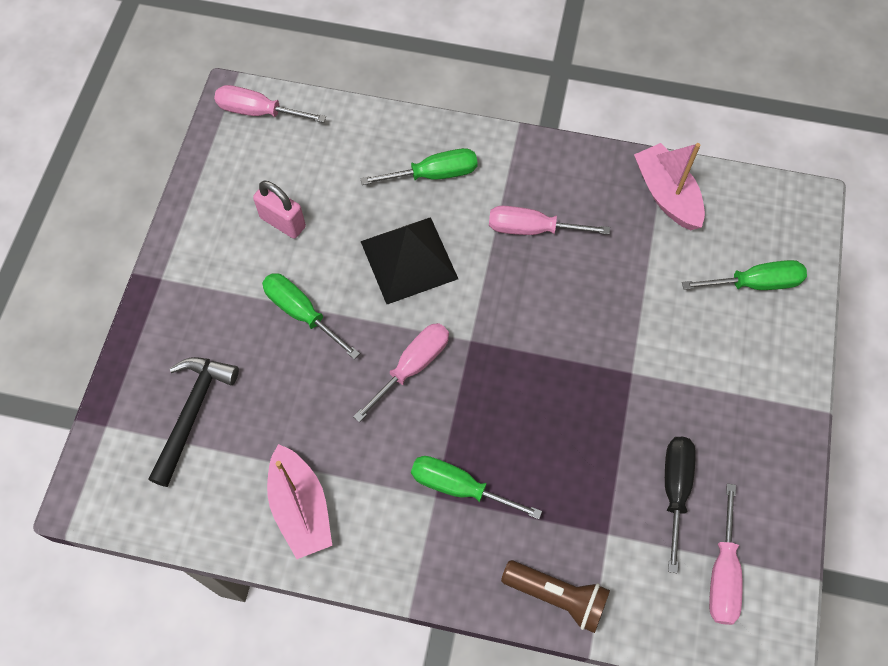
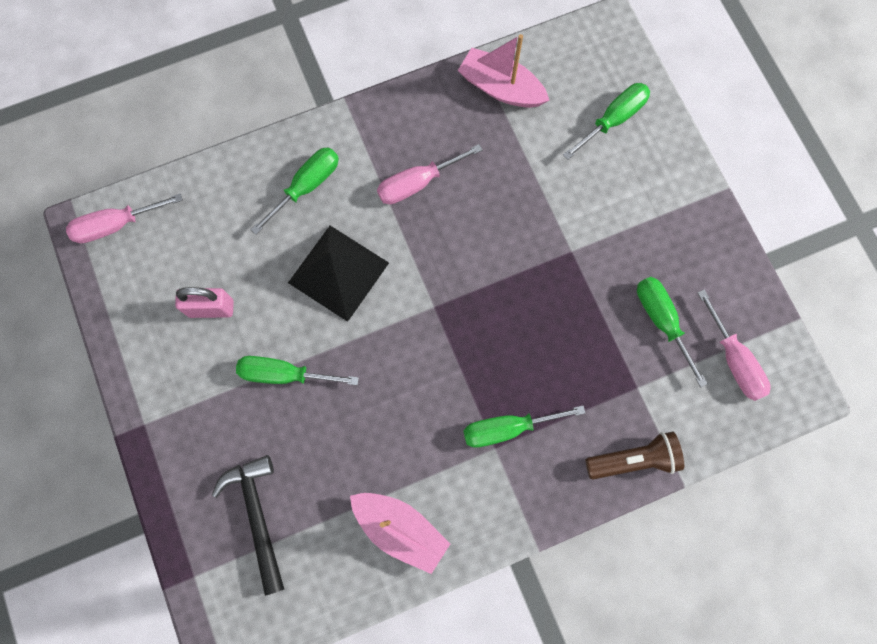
camera: 35 degrees left, 10 degrees up
(413, 366) = (405, 358): pink screwdriver -> none
(675, 490) = (661, 321): black screwdriver -> green screwdriver

